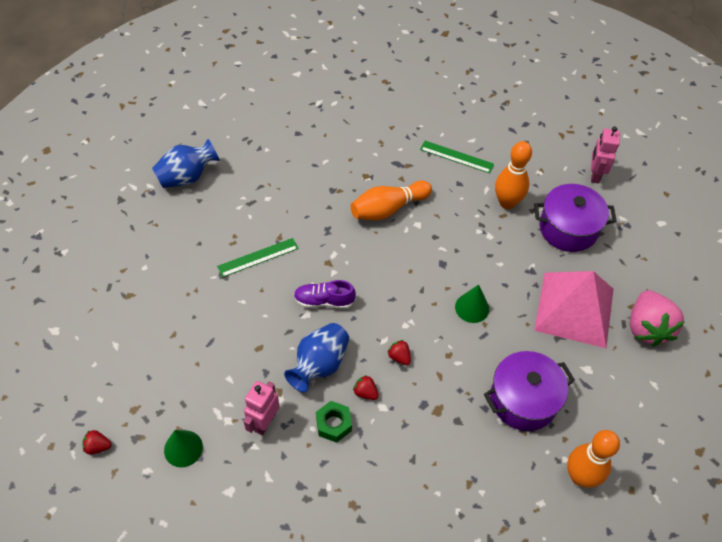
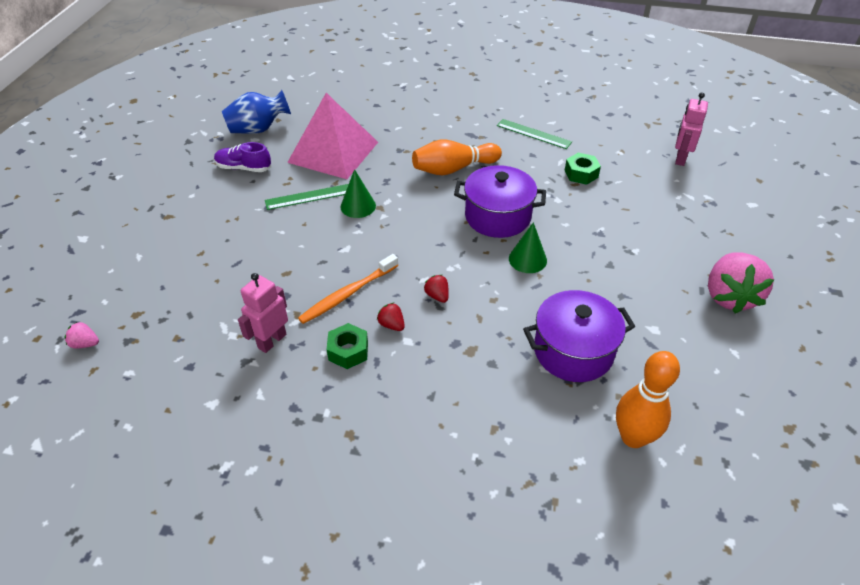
camera: 10 degrees right, 10 degrees down
(98, 446) = (85, 344): red strawberry -> pink strawberry
(183, 448) = (175, 356): green cone -> green cone (358, 206)
(319, 365) = (347, 294): blue vase -> orange toothbrush
(324, 301) = (367, 239): purple shoe -> purple shoe (244, 168)
(507, 202) = (581, 174): orange bowling pin -> green nut
(568, 229) = (645, 200): purple pot -> purple pot (497, 217)
(574, 309) = (645, 271): pink pyramid -> pink pyramid (333, 152)

